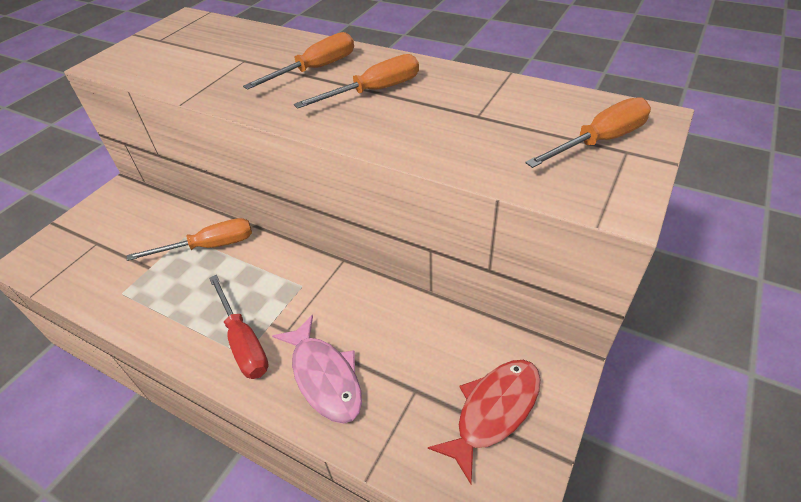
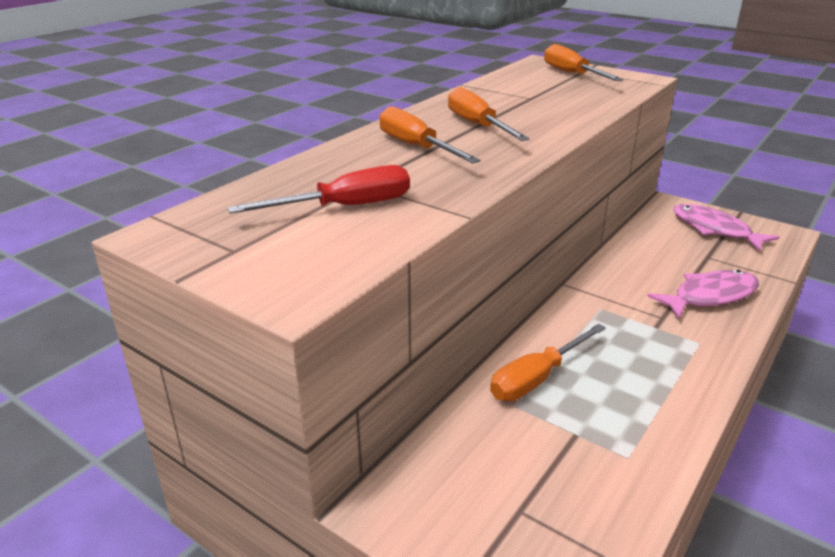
camera: 85 degrees left, 15 degrees down
(210, 246) = (537, 378): orange screwdriver -> orange screwdriver turned 120 degrees counterclockwise
(243, 342) = (684, 343): red screwdriver -> red screwdriver (345, 207)
(493, 411) = (715, 229): red fish -> pink fish

